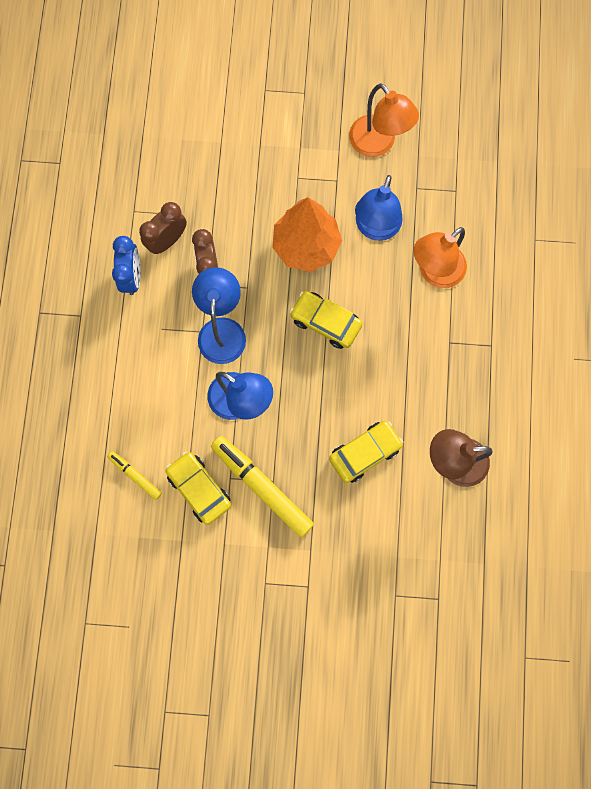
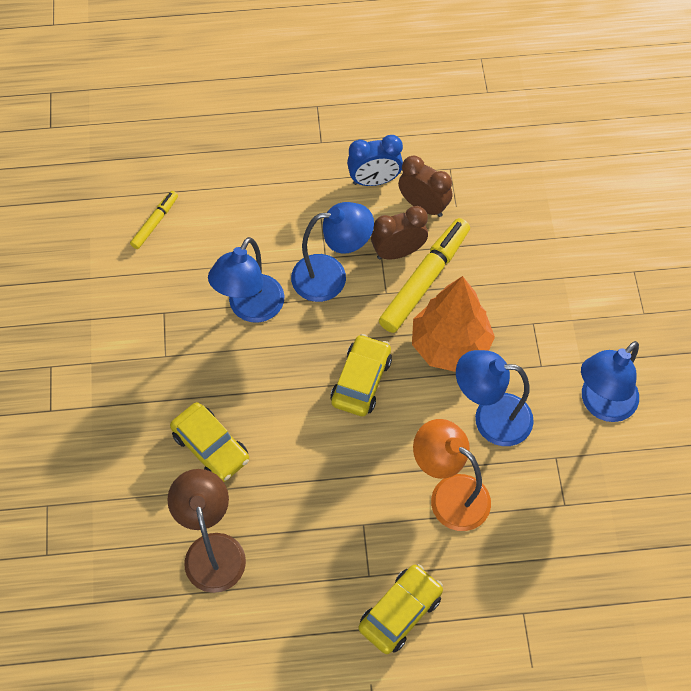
camera: 80 degrees right, 15 degrees down
(199, 489) = (148, 284): yellow car -> yellow car (400, 612)
(262, 486) = (158, 345): yellow marker -> yellow marker (425, 280)
(378, 144) = (601, 405): orange lamp -> blue lamp

